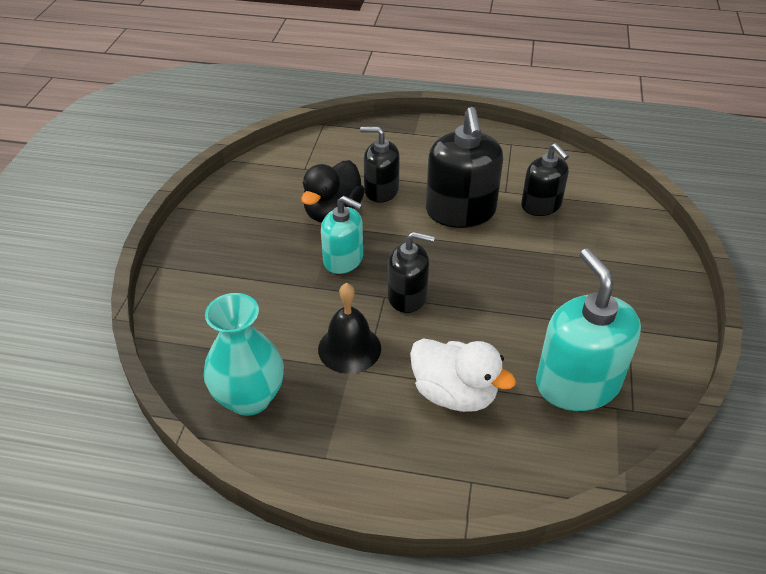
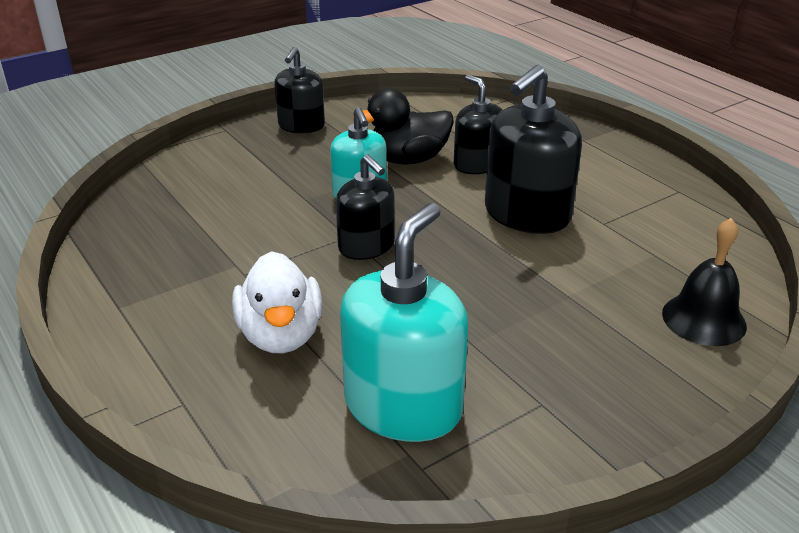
camera: 45 degrees right, 10 degrees down
(249, 398) = (139, 238): turquoise vase -> none
(349, 348) = (258, 252): black bell -> black bell (704, 319)
(541, 205) = (625, 252): black soap dispenser -> black soap dispenser (301, 126)

